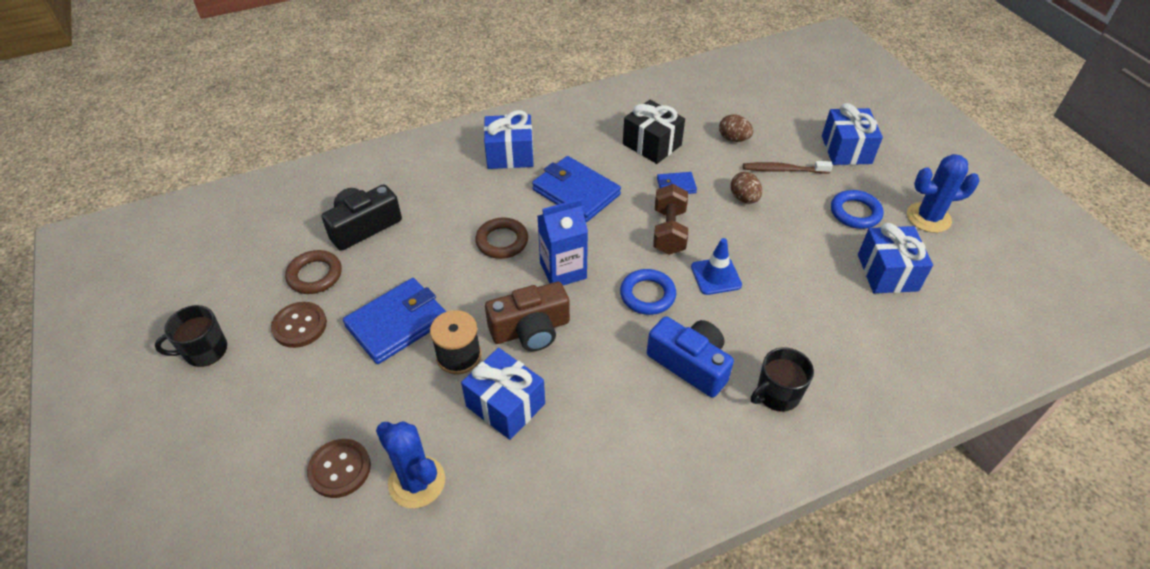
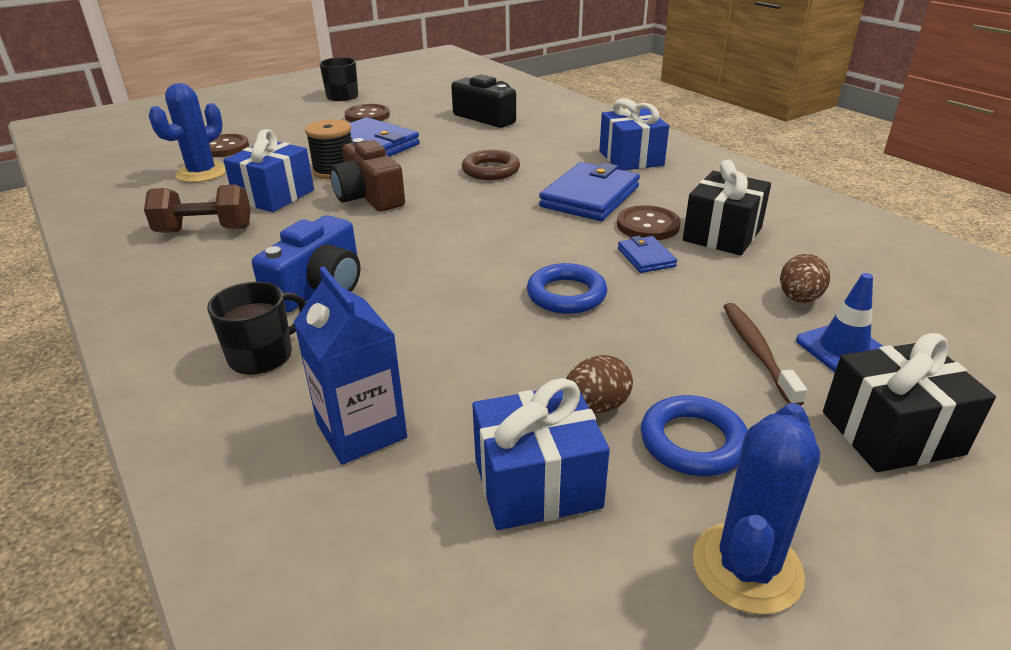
camera: 80 degrees right, 15 degrees down
(315, 275) = (423, 112): brown ring -> none
(563, 270) = (457, 203): blue carton -> blue carton (361, 431)
(631, 174) = (648, 225): none -> brown button
(647, 295) = (429, 252): blue ring -> blue ring (566, 295)
(669, 231) = (549, 258): brown dumbbell -> brown dumbbell (205, 230)
(716, 276) = (475, 297): blue traffic cone -> blue traffic cone (843, 349)
(744, 198) = (654, 314): brown egg -> brown egg (596, 406)
(777, 394) = (262, 355): black mug -> black mug turned 90 degrees clockwise
(846, 150) = (891, 433): blue gift -> black gift
(928, 217) = (746, 567): blue cactus -> blue cactus turned 45 degrees clockwise

